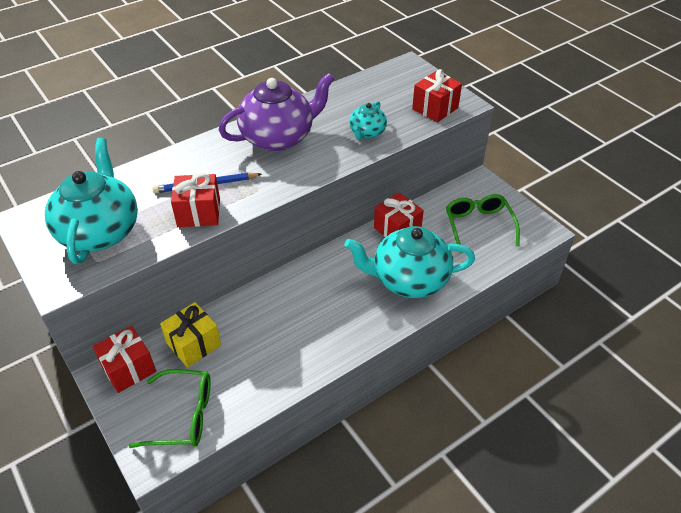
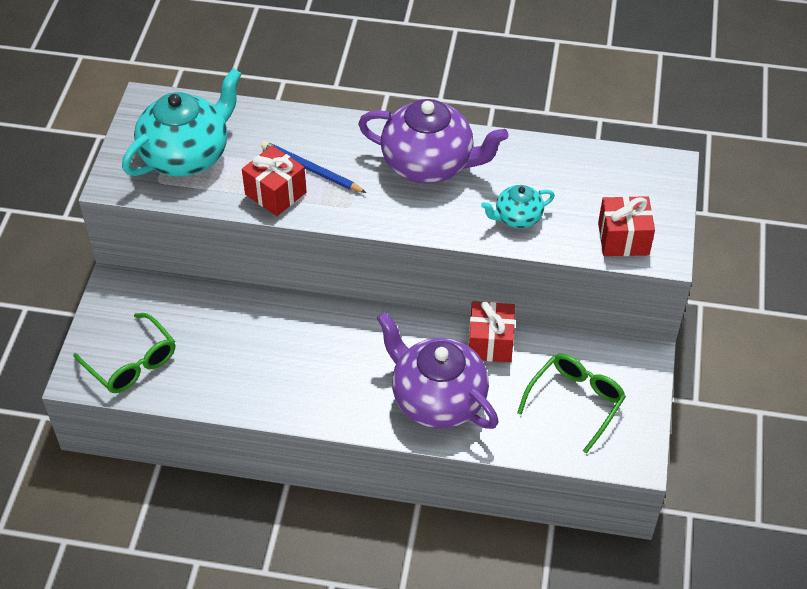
camera: 45 degrees right, 5 degrees up
(129, 369) = (134, 293): red gift -> none
(194, 344) = (199, 311): yellow gift -> none
(409, 280) = (437, 399): turquoise teapot -> purple teapot

